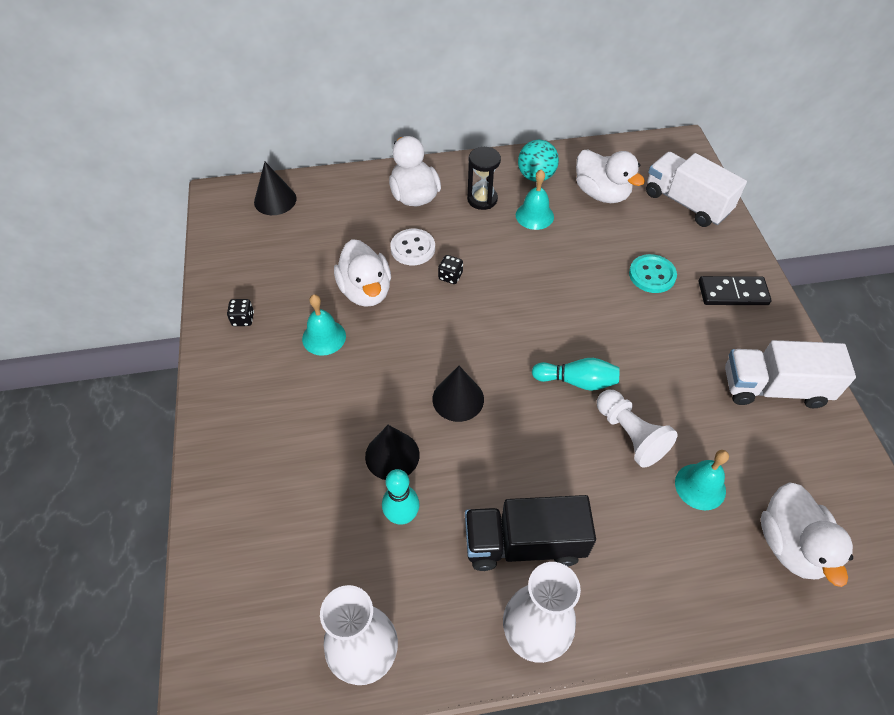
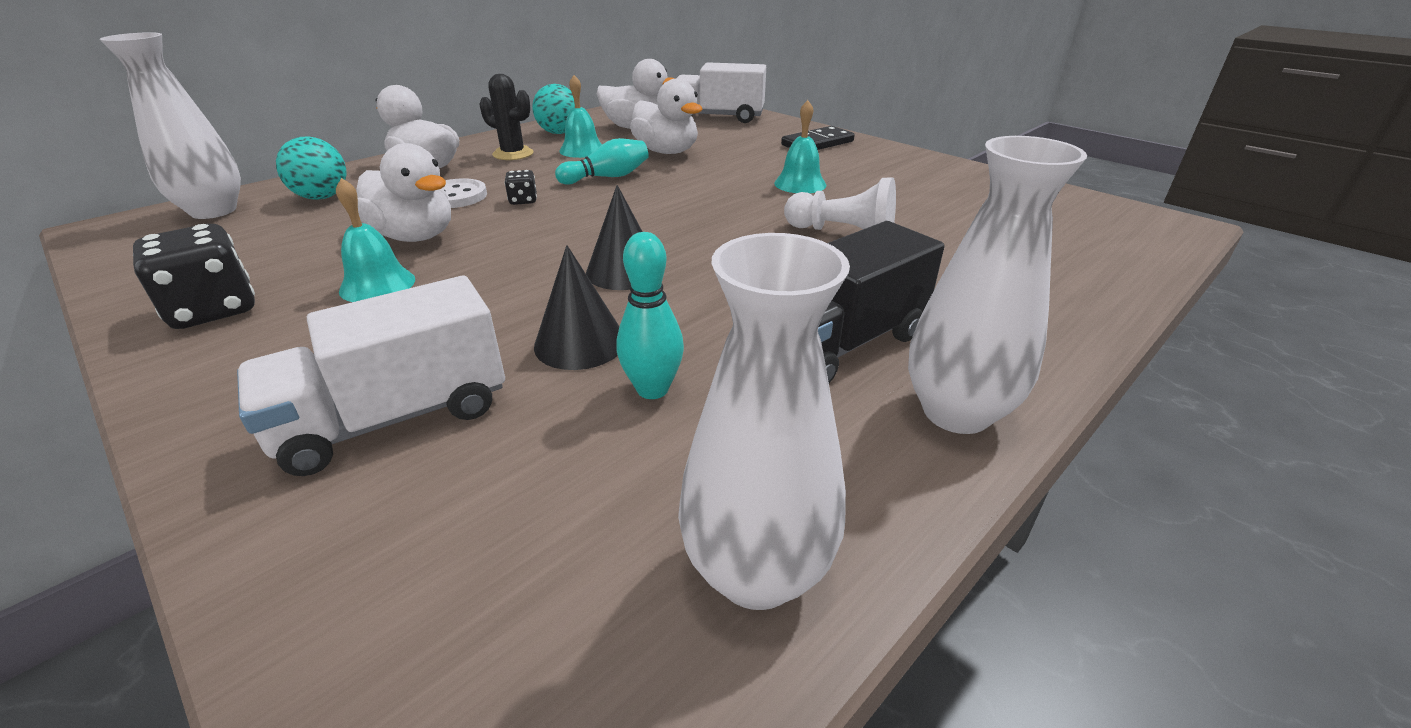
camera: 35 degrees left, 20 degrees down
(243, 319) = (214, 309): black dice -> black dice, size x2.02
(275, 200) = (214, 211): black cone -> white vase
(337, 210) = (322, 197): none -> turquoise ball
(482, 199) = (513, 154): black hourglass -> black cactus
(577, 381) = (746, 220): turquoise bowling pin -> turquoise bowling pin (607, 177)
(652, 275) = (737, 151): turquoise button -> none
(700, 486) = (949, 239): turquoise bell -> turquoise bell (800, 184)
(774, 388) = (920, 174): white truck -> white truck (395, 417)
(790, 545) = (1071, 243): white duck -> white duck (666, 152)

